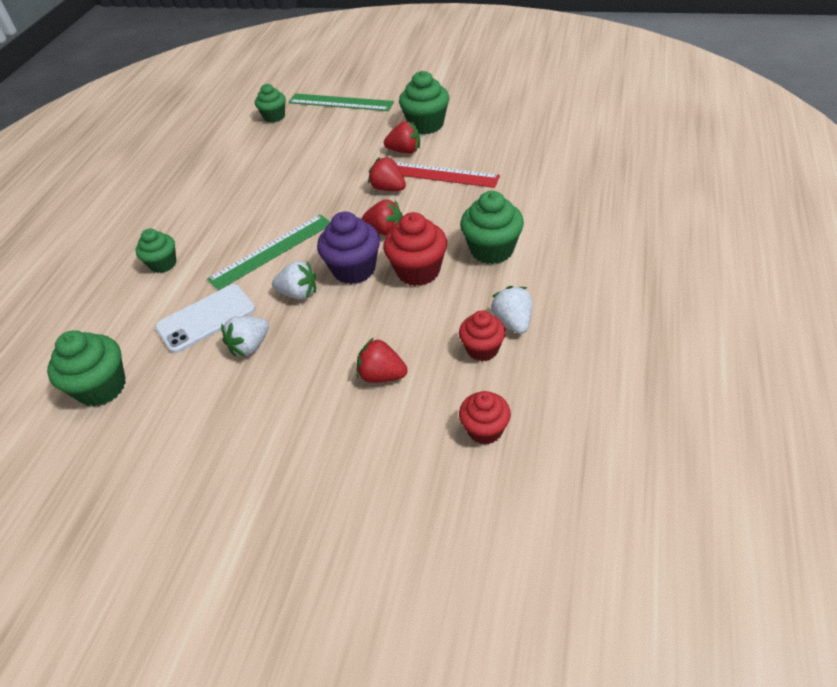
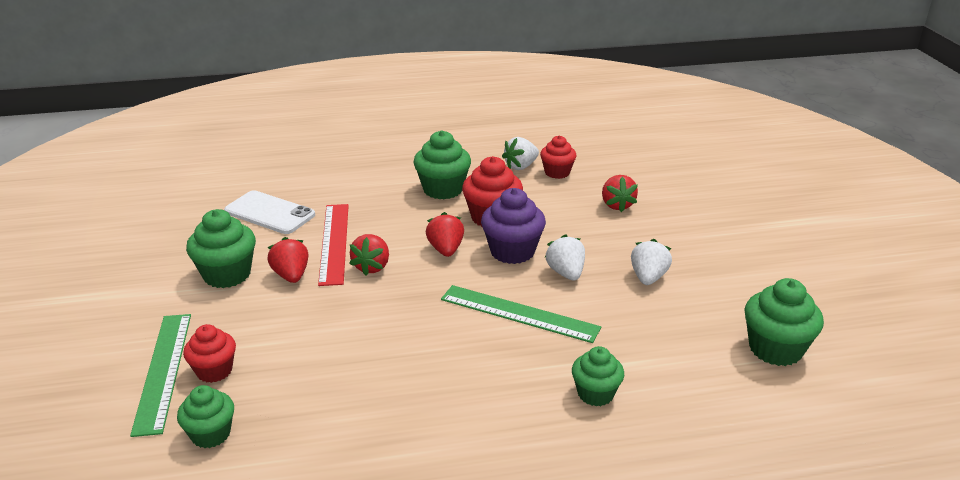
camera: 120 degrees left, 15 degrees down
(206, 318) = (642, 319): white phone -> white phone (269, 213)
(250, 346) = (648, 277): white strawberry -> white strawberry turned 90 degrees counterclockwise
(485, 430) = (623, 159): red cupcake -> red cupcake (214, 371)

